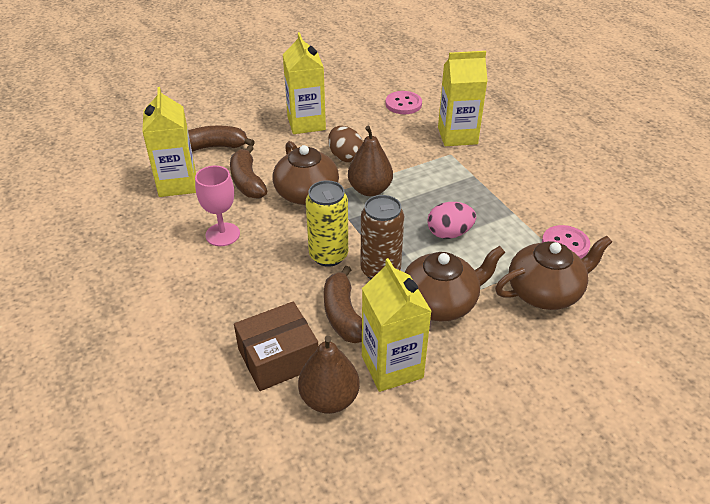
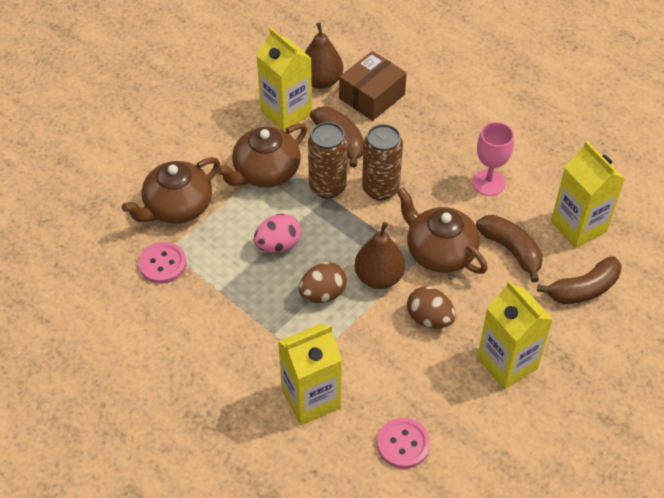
camera: 160 degrees right, 10 degrees up
(328, 255) = (380, 189): yellow can -> brown can
(423, 190) = (323, 294): none -> brown egg

